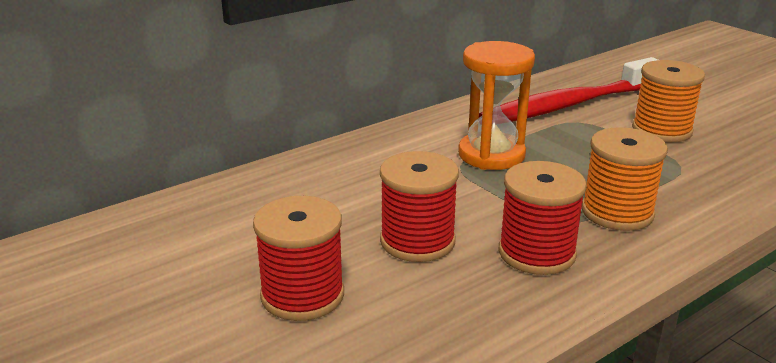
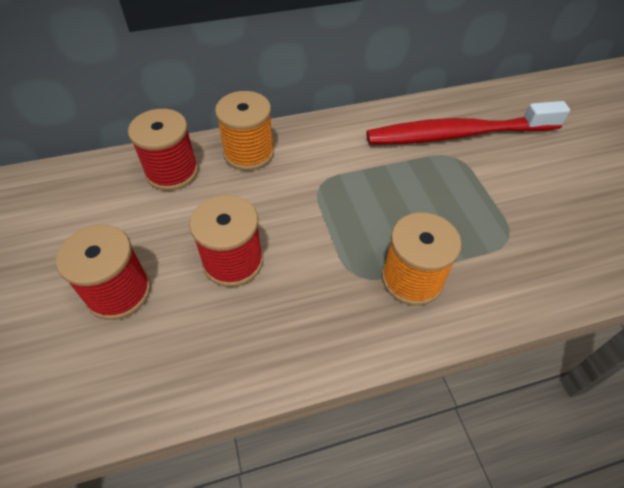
camera: 20 degrees right, 25 degrees up
(491, 155) = (353, 178): orange hourglass -> none
(536, 253) = (314, 305): red spool -> red spool (172, 172)
(661, 130) = (522, 188): orange spool -> orange spool (249, 153)

